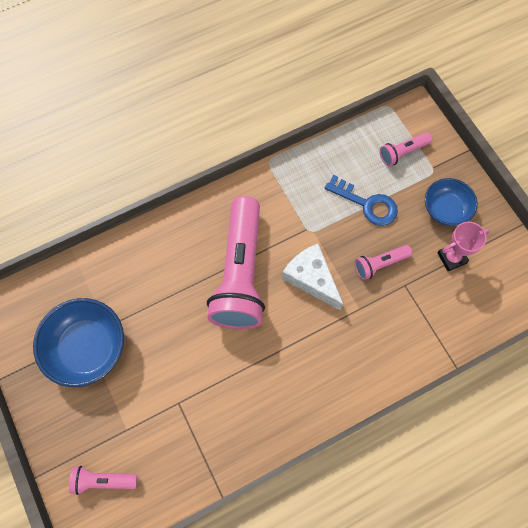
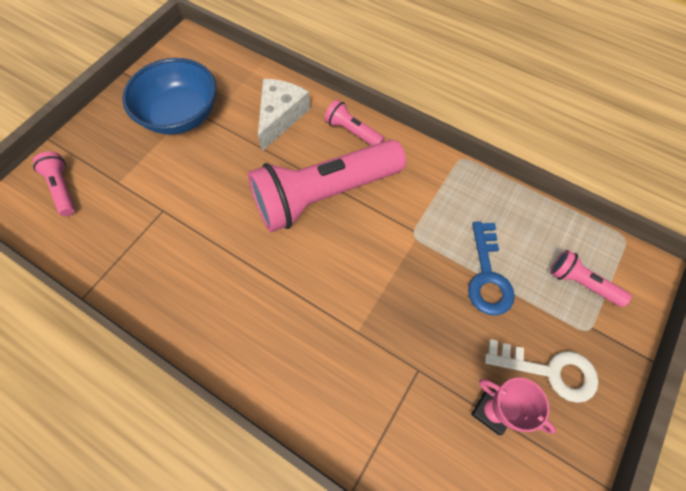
camera: 60 degrees right, 5 degrees down
(311, 278) = (361, 263): white cheese -> white cheese (280, 116)
(380, 264) = (425, 327): pink flashlight -> pink flashlight (352, 132)
(445, 209) = (550, 371): blue bowl -> white key

